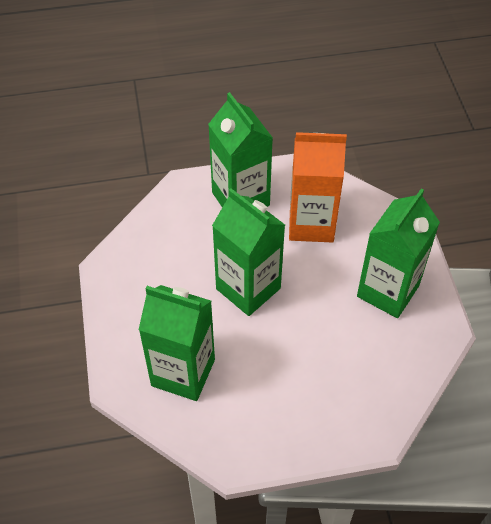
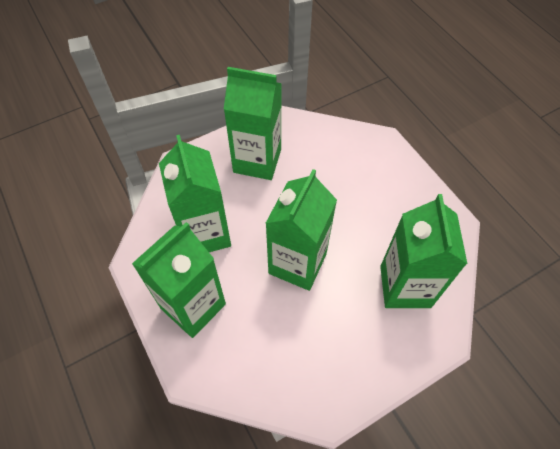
camera: 110 degrees left, 5 degrees up
(311, 224) = (205, 234): orange carton -> green carton

